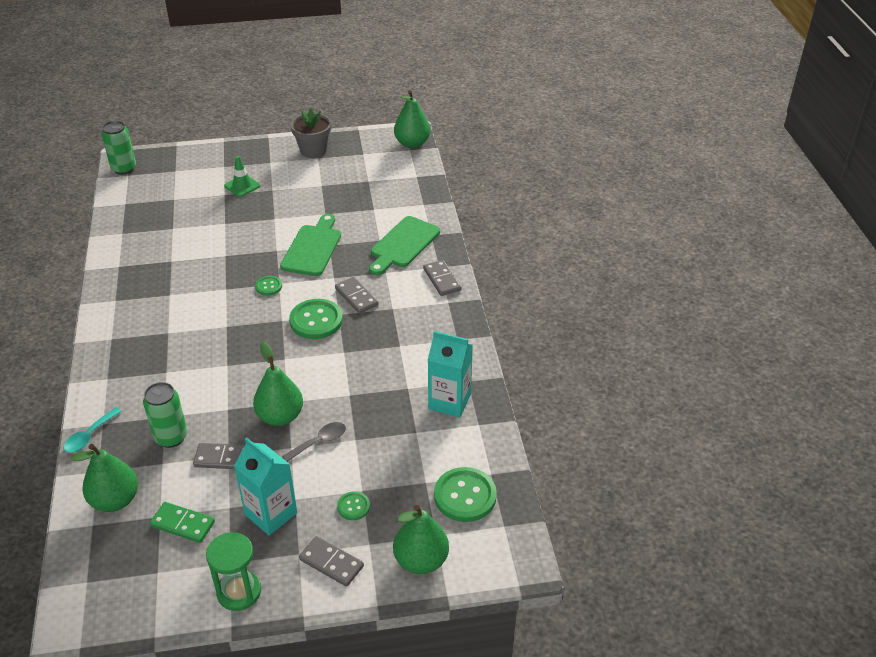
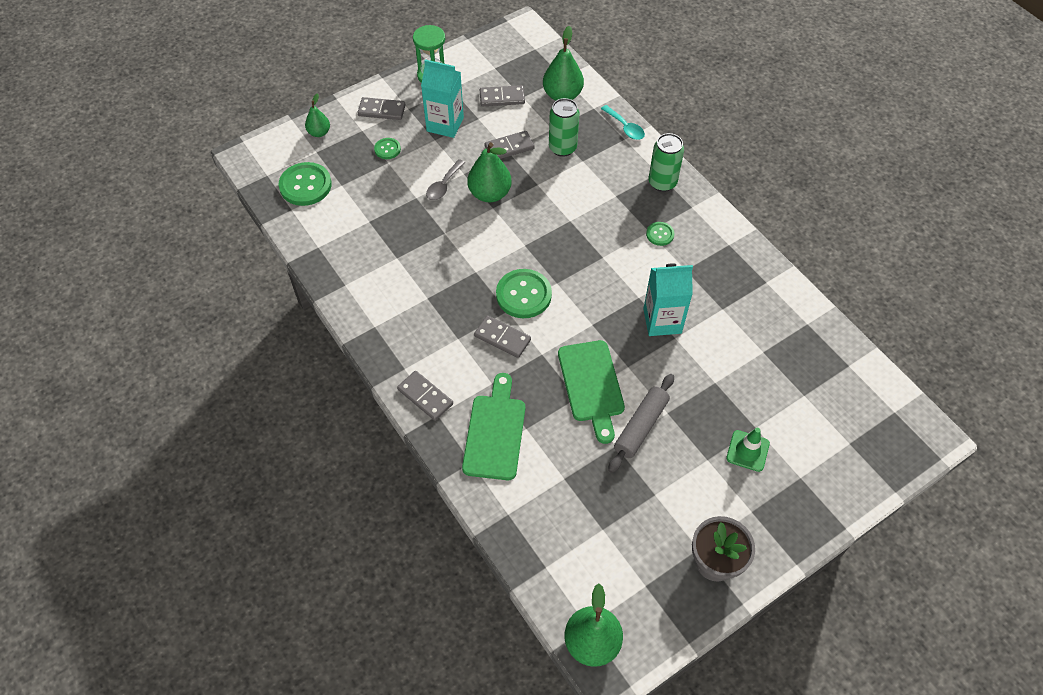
camera: 155 degrees right, 15 degrees up
(89, 436) = (625, 127): turquoise spoon -> turquoise spoon turned 135 degrees clockwise
(124, 169) = (910, 420): green can -> green can (662, 182)
(183, 524) = (502, 98): green domino -> grey domino
(268, 286) = (599, 316): green button -> green button (660, 234)
(299, 217) = (641, 427): none -> grey rolling pin
(421, 560) = (319, 132): green pear -> green pear, size x0.59
(449, 401) = (352, 258): turquoise carton -> turquoise carton (662, 321)

